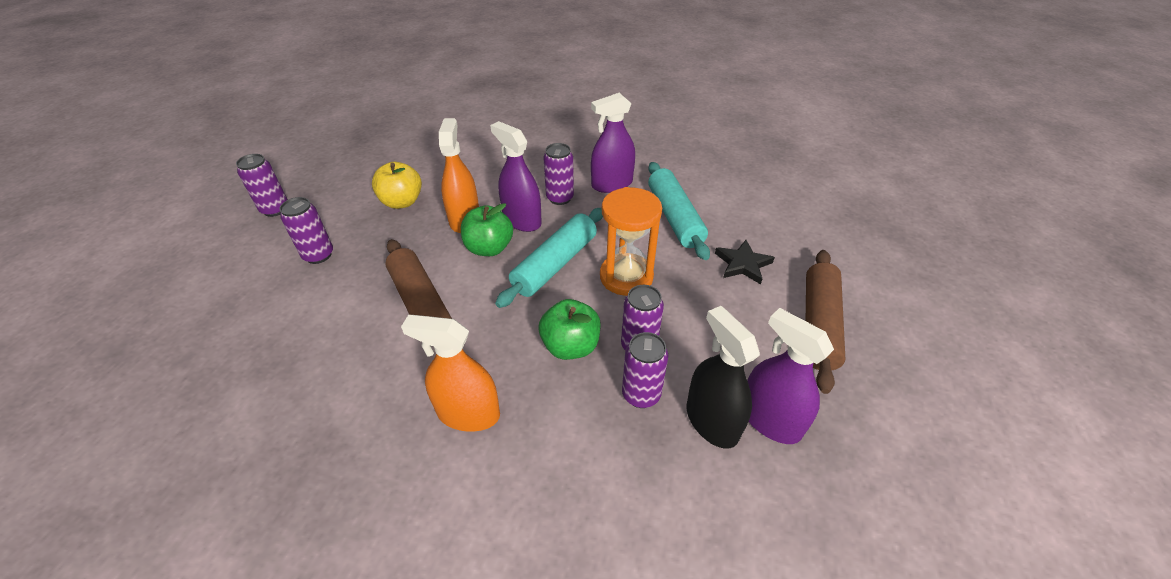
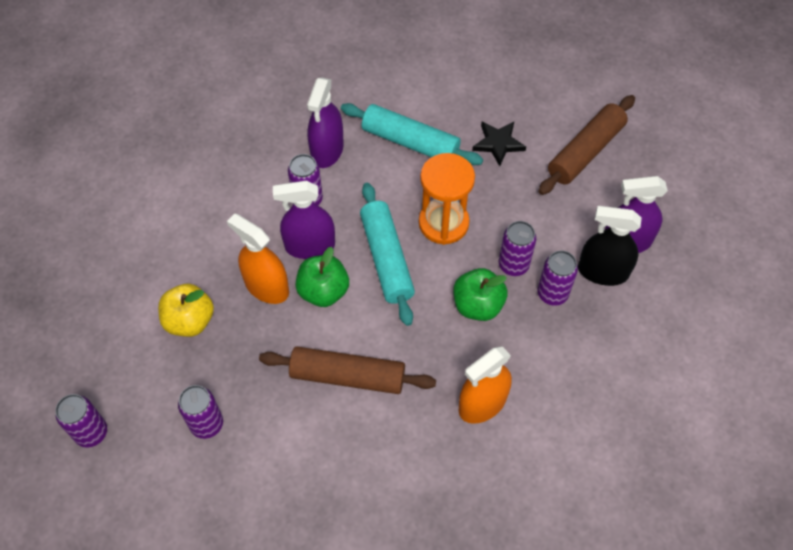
camera: 50 degrees left, 15 degrees up
(818, 324) = (585, 151): brown rolling pin -> brown rolling pin turned 75 degrees clockwise

